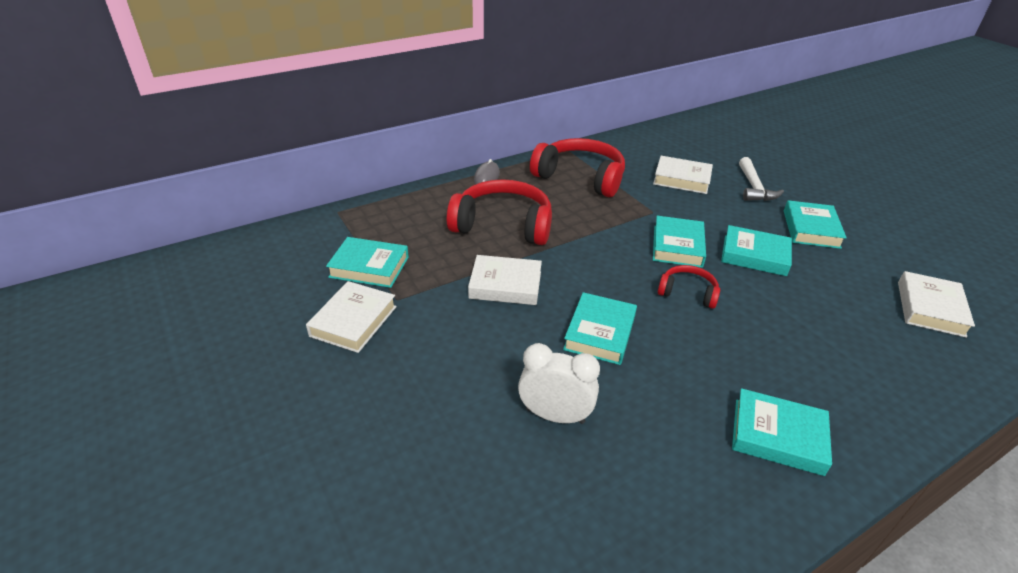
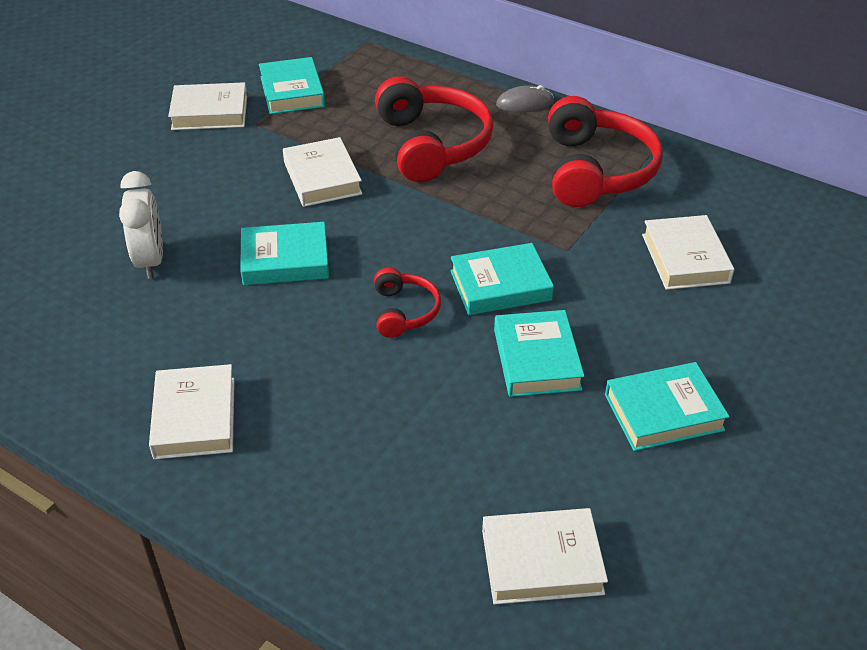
camera: 65 degrees right, 5 degrees up
(754, 187) = (736, 336): white hammer -> none
(777, 436) = (195, 417): turquoise book -> white book

